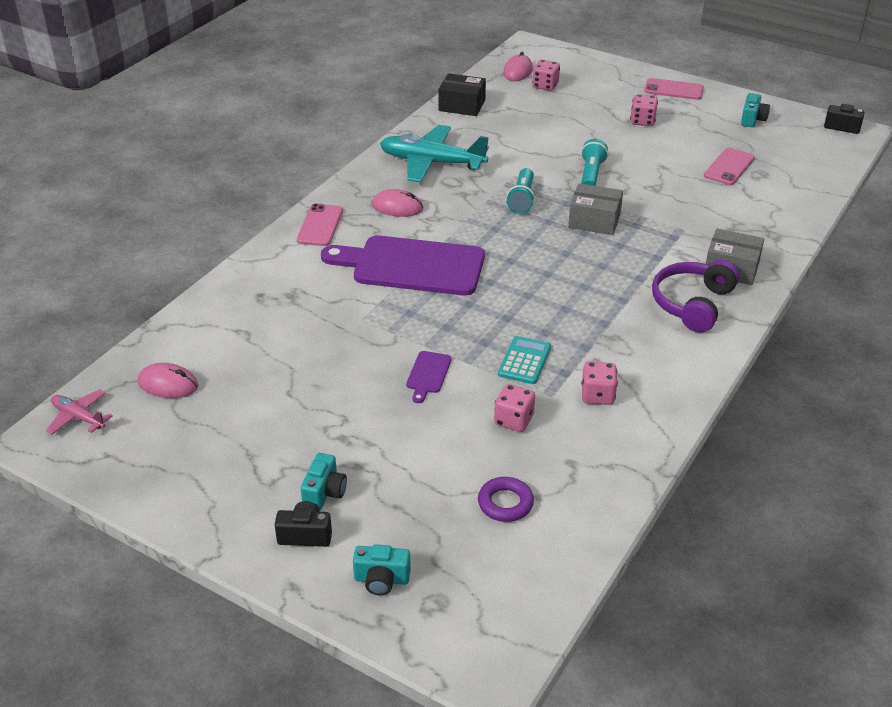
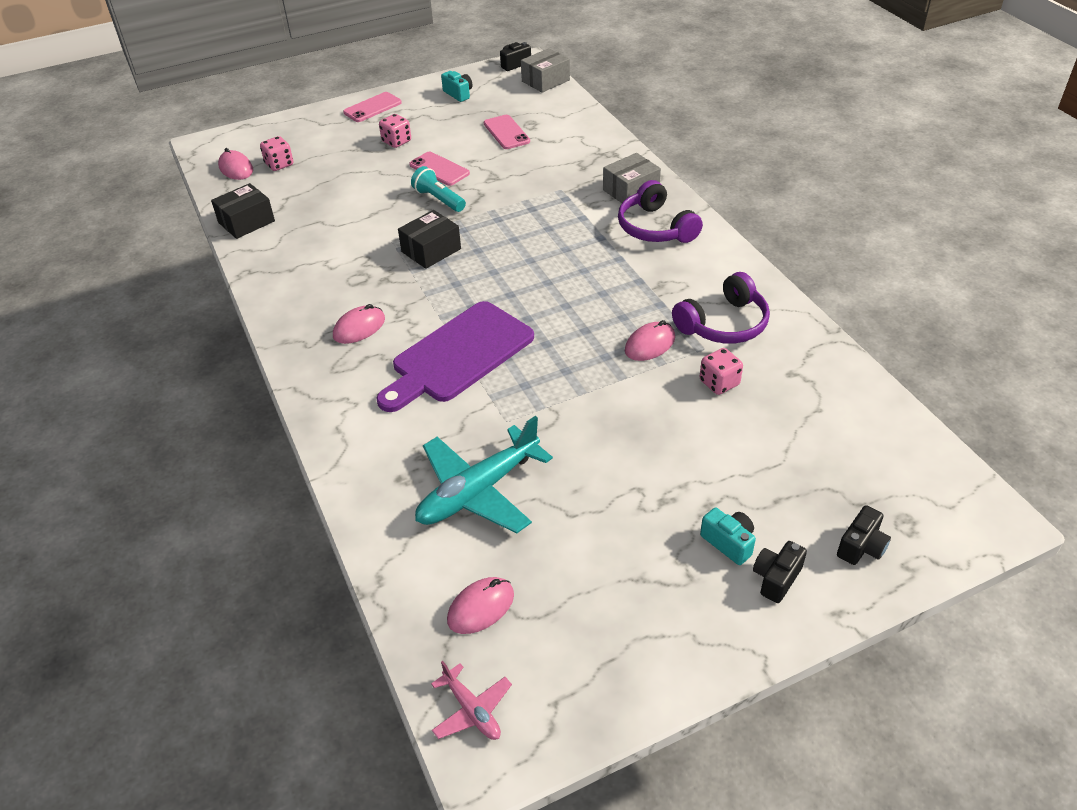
camera: 55 degrees left, 5 degrees up
(78, 417) = (472, 710): pink plane -> pink plane turned 105 degrees counterclockwise
(320, 225) = (331, 391): pink phone -> pink phone (439, 169)
(381, 579) = (861, 547): turquoise camera -> black camera
(428, 374) = (620, 409): purple cutting board -> none
(431, 163) = (314, 278): turquoise plane -> turquoise plane (478, 491)
(505, 503) = (815, 431): purple ring -> none
(522, 199) = (431, 250): turquoise flashlight -> black box
(524, 361) = (650, 344): turquoise calculator -> pink mouse
(594, 221) = (503, 226): grey box -> grey box (545, 81)
(597, 395) = (724, 324): pink dice -> purple headphones

